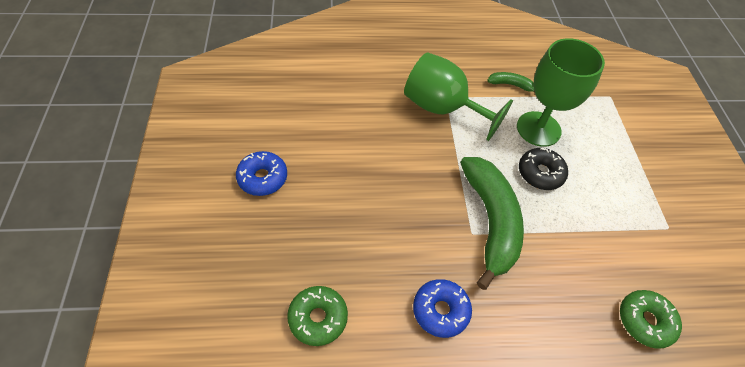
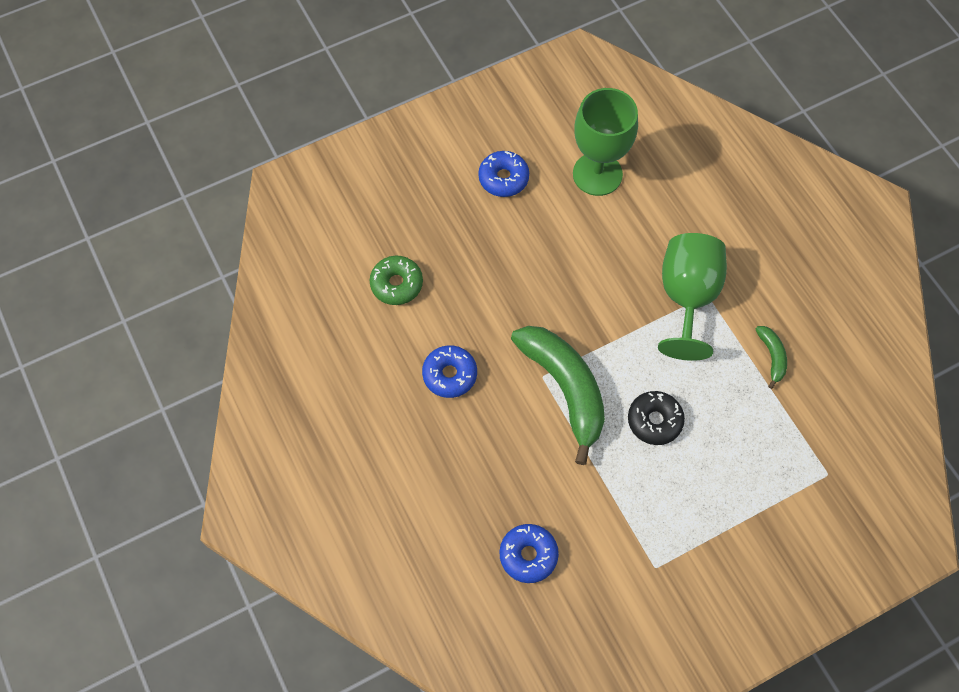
camera: 70 degrees right, 10 degrees up
(490, 221) = (565, 389): green banana -> green banana turned 90 degrees counterclockwise
(538, 129) = (719, 404): green goblet -> green goblet (597, 174)
(645, 321) = (528, 555): green donut -> blue donut

